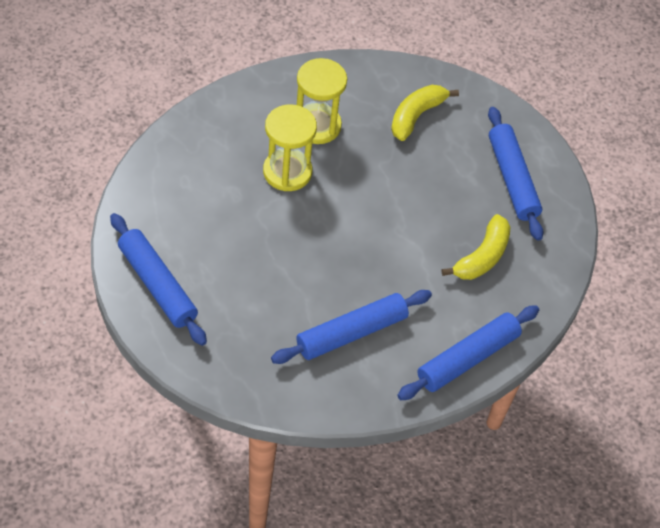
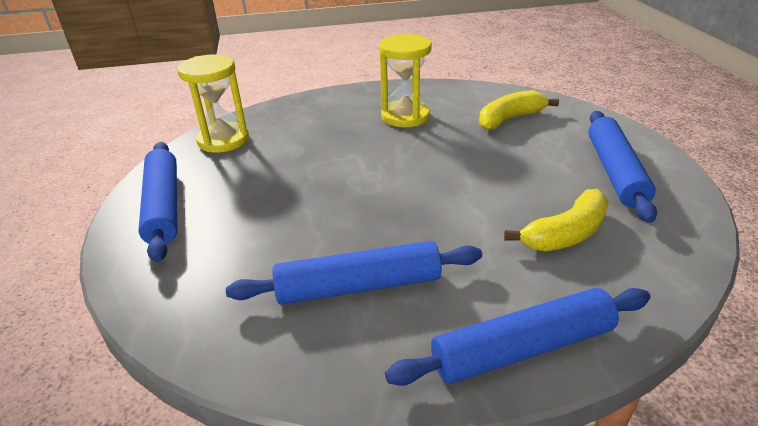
camera: 25 degrees right, 20 degrees down
(287, 172) = (358, 141): yellow hourglass -> yellow hourglass (223, 140)

